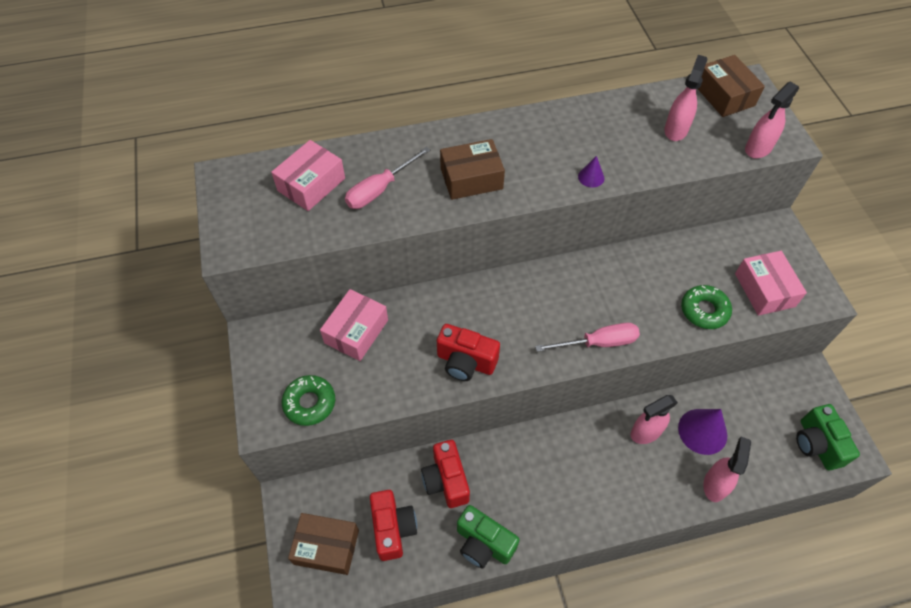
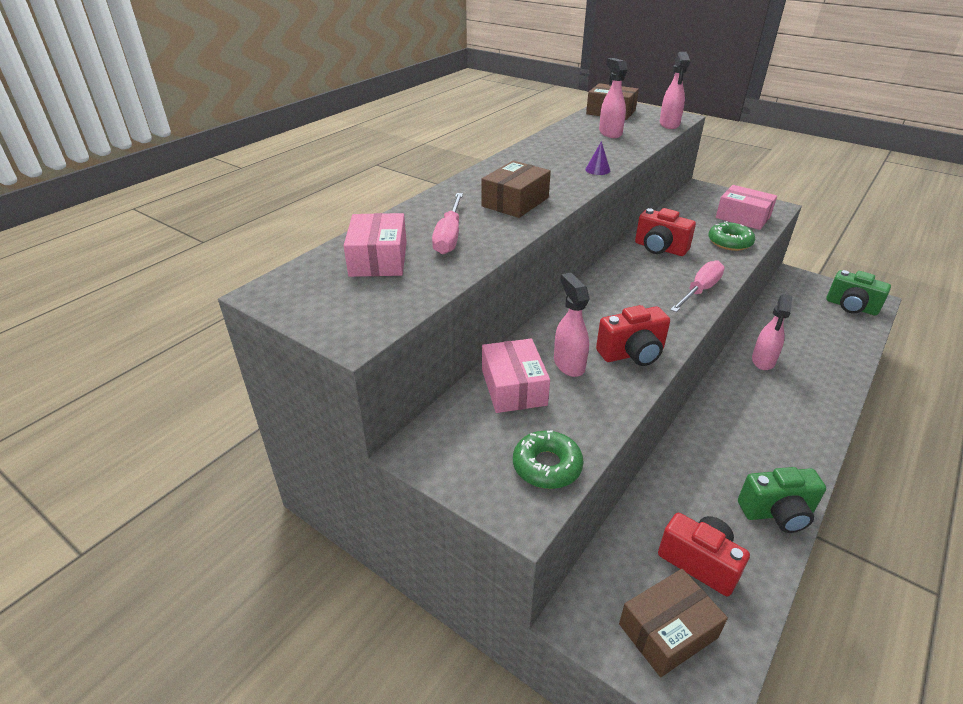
camera: 40 degrees left, 20 degrees down
(446, 480) = (687, 490): red camera -> red camera (660, 248)
(702, 431) = (790, 339): purple cone -> none
(715, 484) = (841, 362): pink spray bottle -> pink spray bottle (569, 364)

